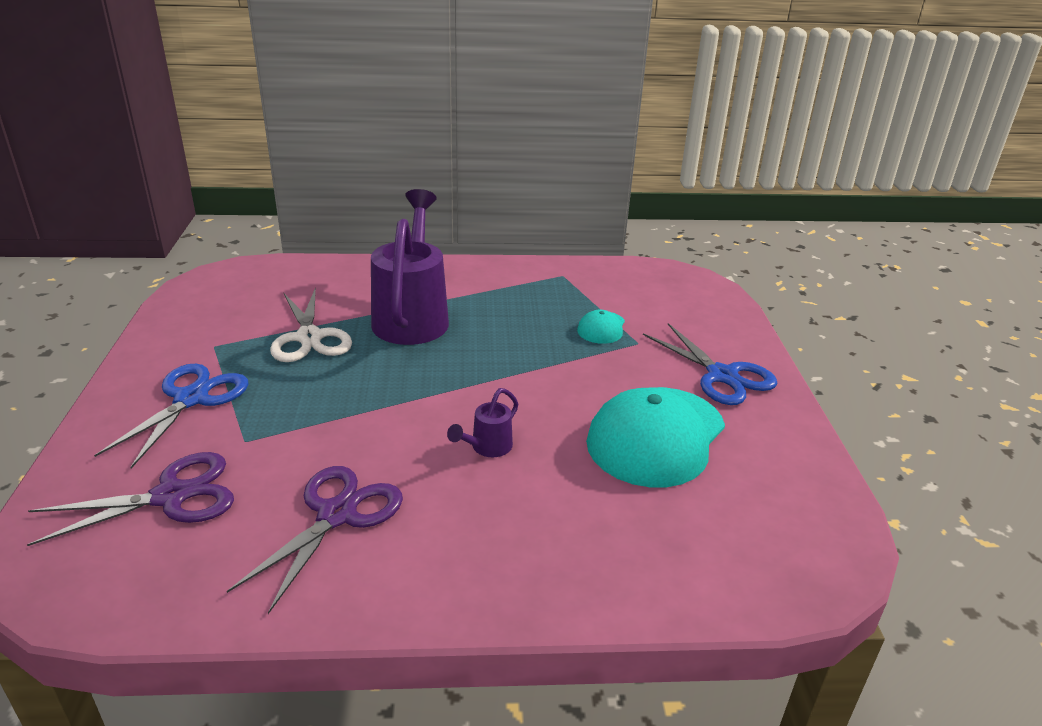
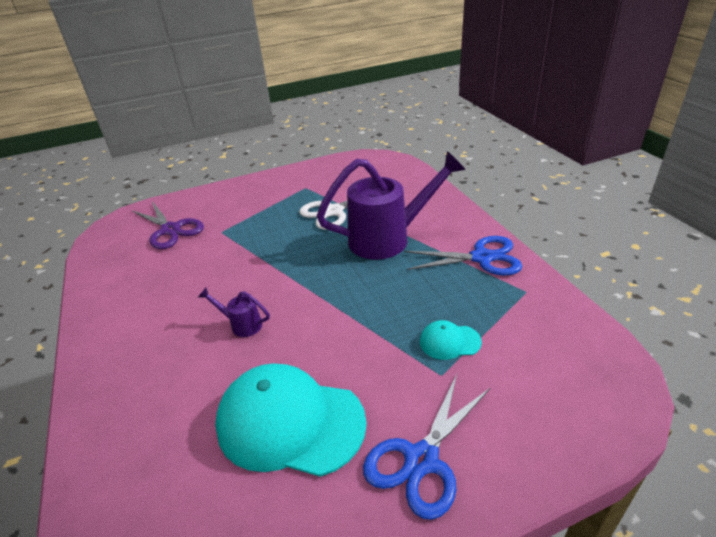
camera: 75 degrees right, 5 degrees up
(191, 399) = (252, 202): blue scissors -> blue scissors (482, 258)
(337, 515) = (163, 285): purple scissors -> none

